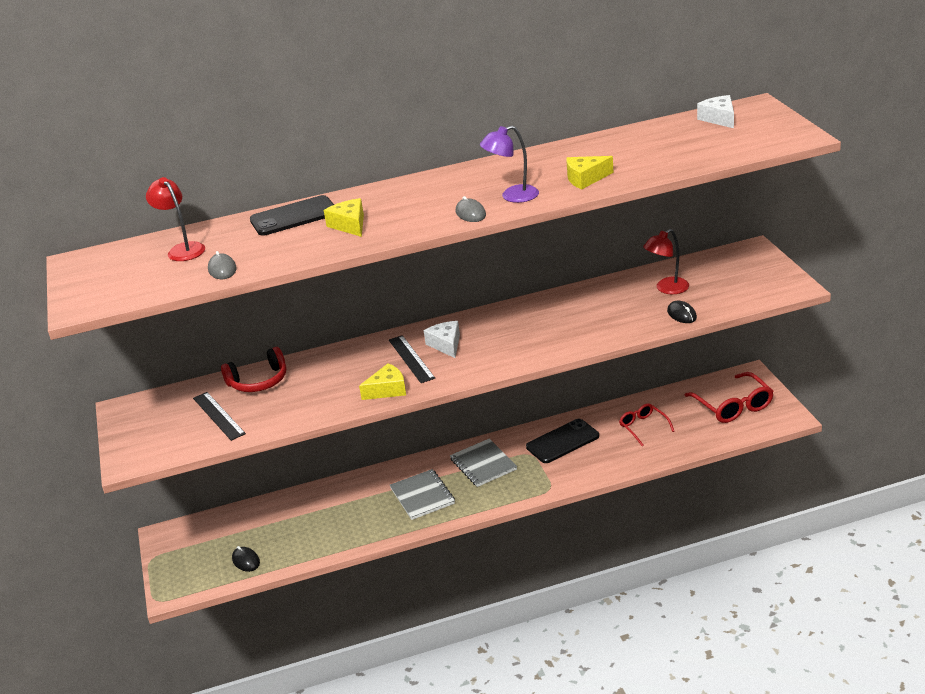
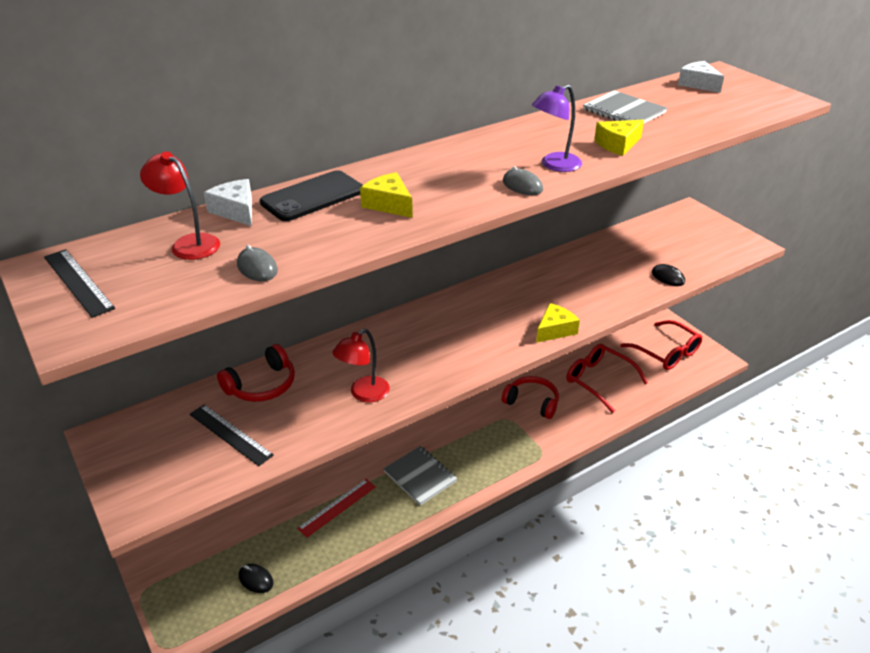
camera: 20 degrees left, 5 degrees up
(336, 513) = (337, 507): none -> red ruler
(387, 390) = (416, 383): yellow cheese -> yellow cheese (555, 330)
(411, 359) = (424, 344): black ruler -> black ruler (78, 282)
(446, 344) = (453, 325): white cheese -> white cheese (236, 211)
(483, 464) = (466, 434): grey notebook -> grey notebook (624, 111)
(562, 441) = (532, 402): black phone -> red headphones
(643, 427) = (599, 380): red glasses -> red glasses, size x1.63
(667, 289) = (638, 252): red lamp -> red lamp (363, 394)

